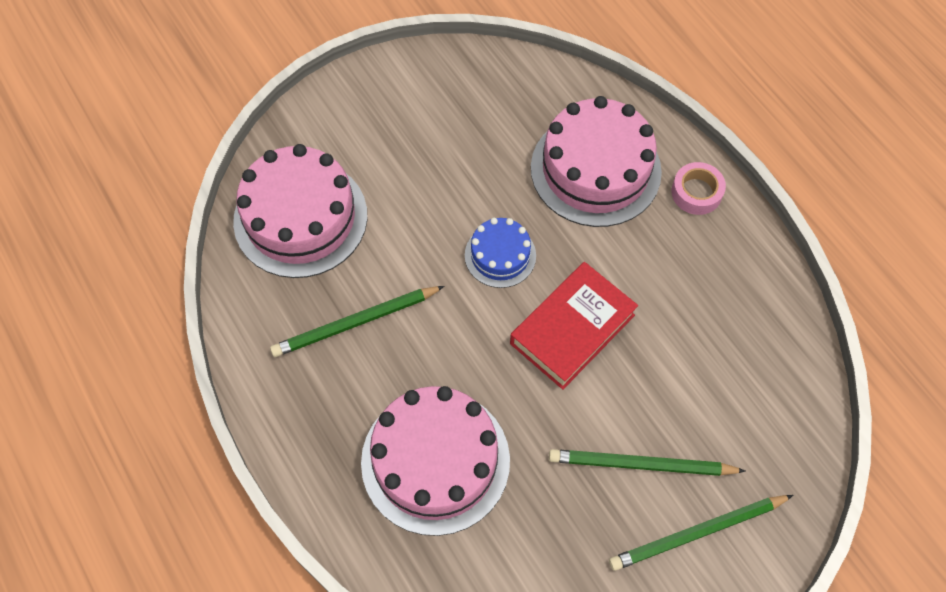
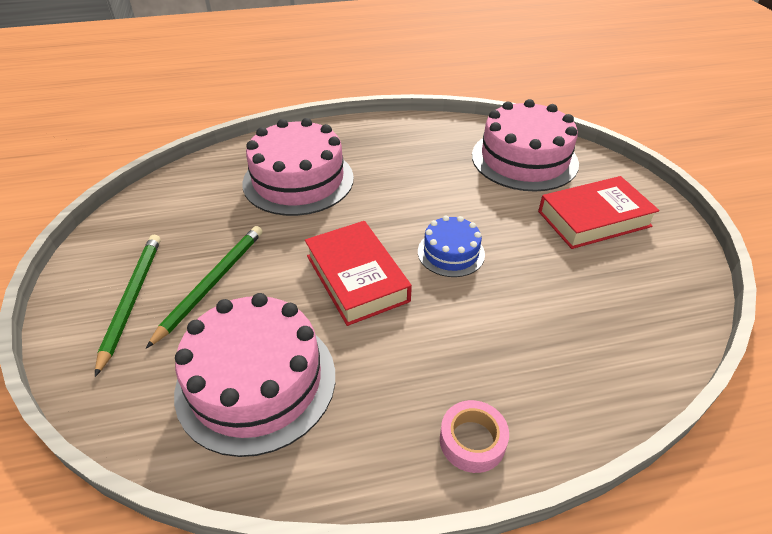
camera: 110 degrees right, 20 degrees down
(355, 323) = (424, 167): green pencil -> none
(394, 139) = (594, 219): none -> red book
(595, 169) = (529, 351): pink cake -> pink cake (256, 382)

